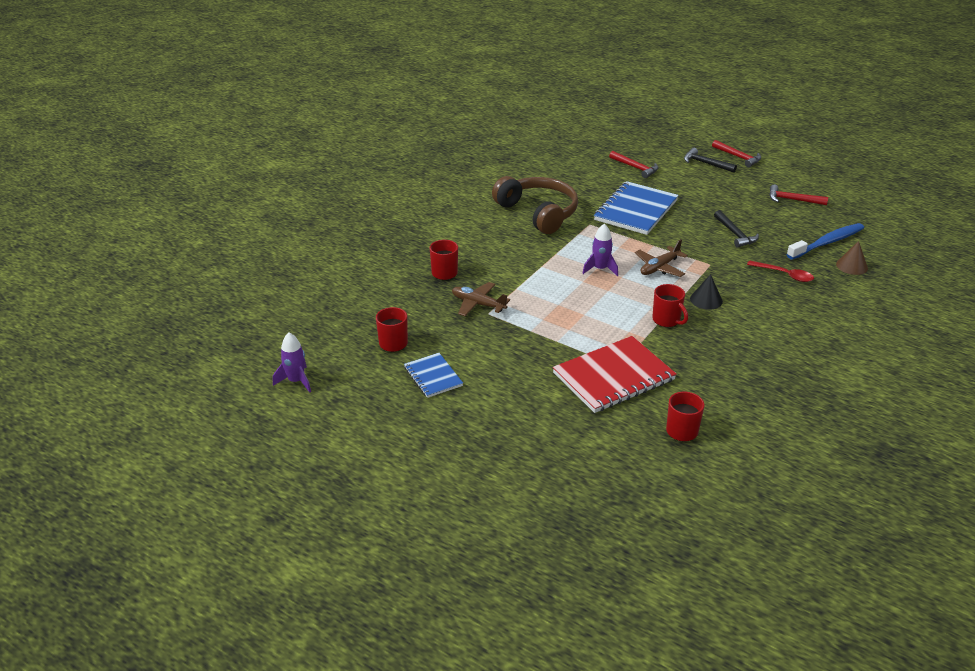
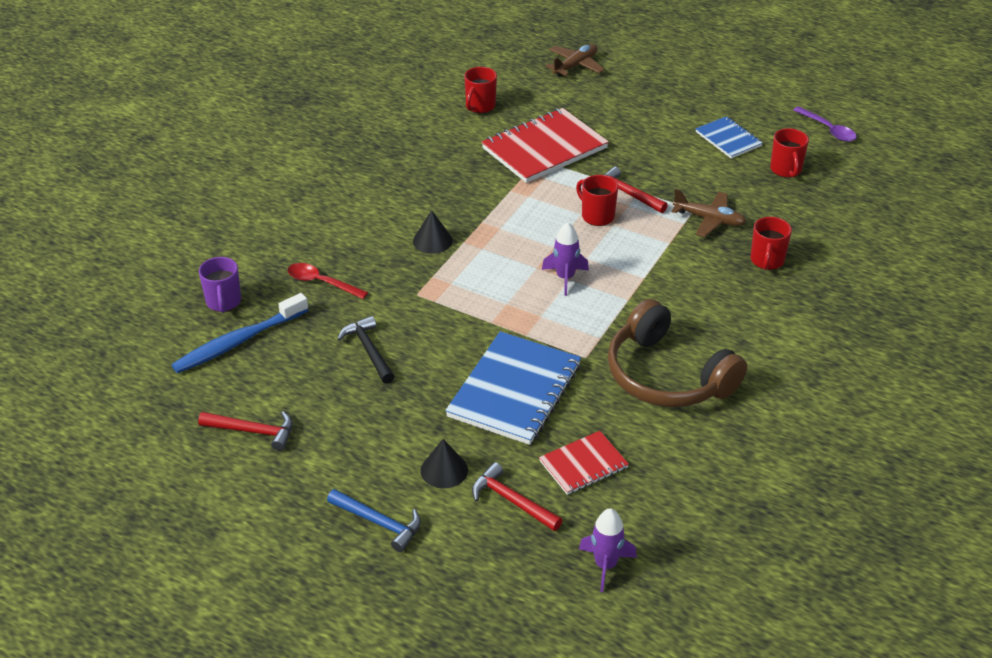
camera: 175 degrees right, 5 degrees up
(296, 381) = (862, 128): purple rocket -> purple rocket (605, 565)
(330, 381) = (828, 129): none -> purple spoon
(595, 179) = (583, 464): none -> red notebook
(659, 267) = (486, 285): brown plane -> brown plane (575, 66)
(667, 320) = (483, 212): red mug -> red mug (597, 216)
(674, 180) = (444, 470): none -> black cone
(705, 163) = (379, 523): black hammer -> blue hammer
(738, 157) = (312, 548): red hammer -> red hammer (627, 194)
(852, 266) = (223, 302): brown cone -> purple mug

